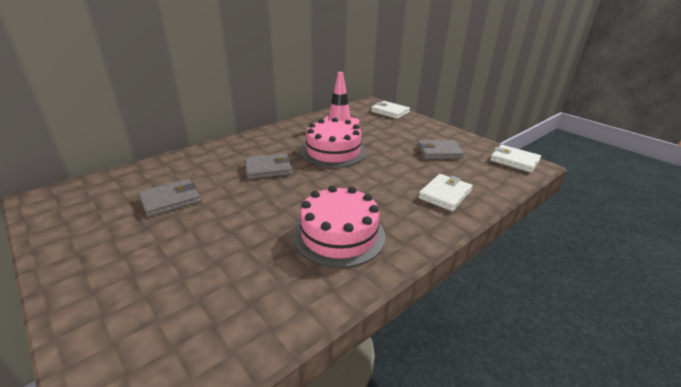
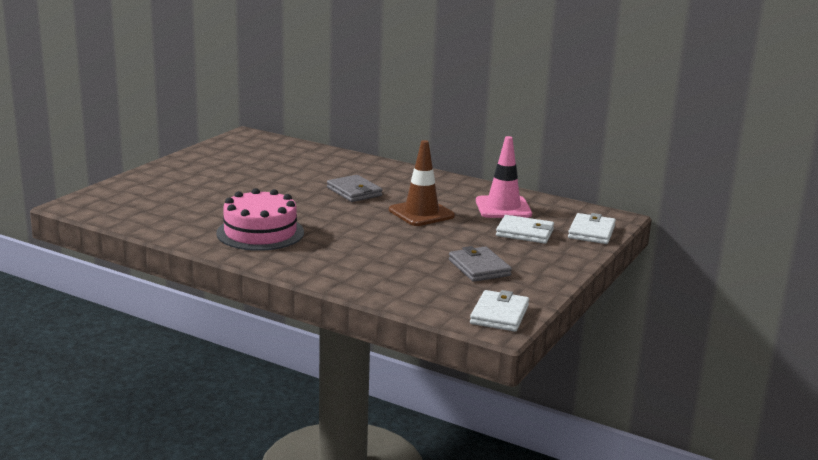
camera: 70 degrees right, 10 degrees down
(170, 200) = (271, 169): grey wallet -> none
(333, 151) = (421, 213): pink cake -> brown traffic cone
(445, 194) = (366, 273): white wallet -> white wallet (525, 233)

